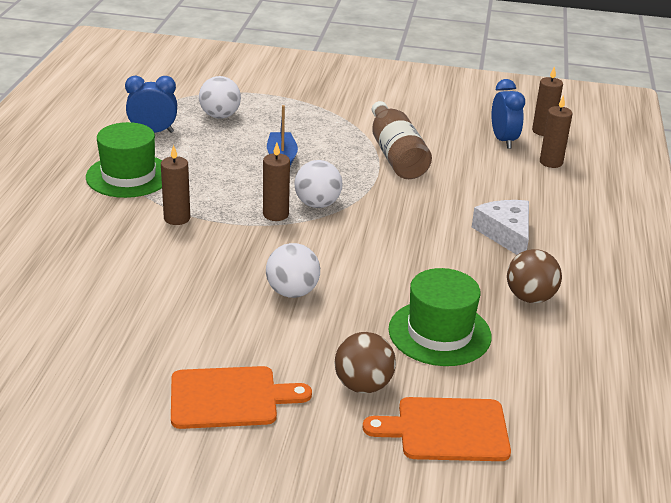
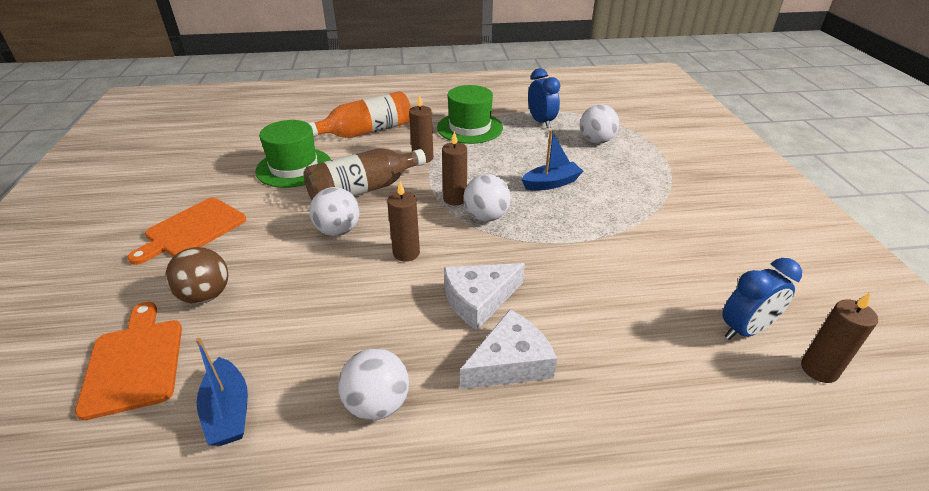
camera: 75 degrees right, 5 degrees up
(74, 246) = (366, 131): none -> orange bottle
(229, 398) = (192, 229): orange cutting board -> orange cutting board turned 60 degrees clockwise
(396, 155) = (620, 247): brown bottle -> brown bottle (363, 189)
(433, 232) = (479, 300): none -> white cheese
(439, 333) = (292, 333): green hat -> green hat (294, 167)
(519, 371) = (228, 411): none -> blue boat
(530, 298) = (377, 404): brown ball -> white ball
(551, 162) = (733, 389): brown candle -> brown candle (406, 253)

